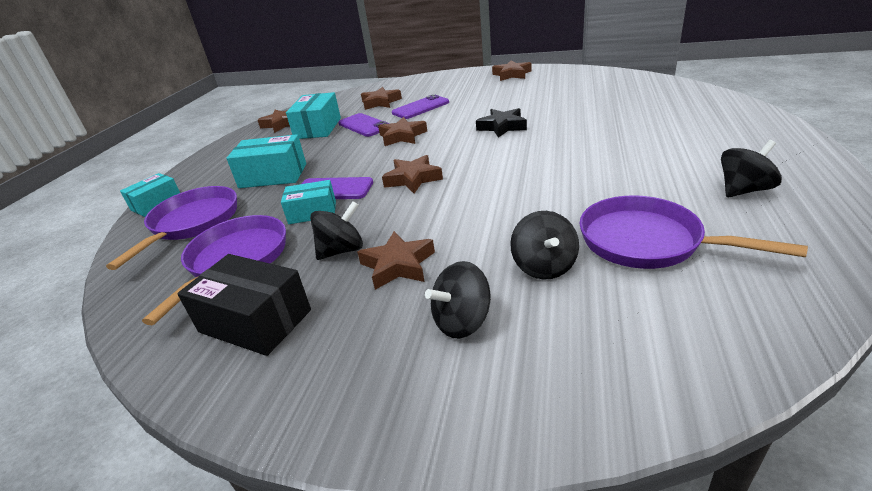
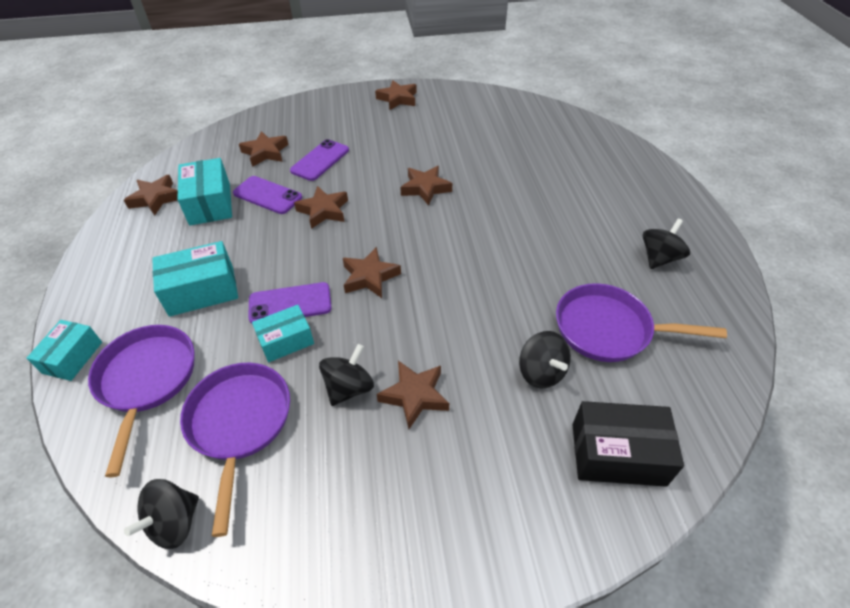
camera: 25 degrees left, 15 degrees up
(255, 321) = (313, 493): black box -> black box (617, 454)
(462, 321) = (502, 447): black spinning top -> black spinning top (174, 523)
(502, 127) = (425, 188): black star -> brown star

